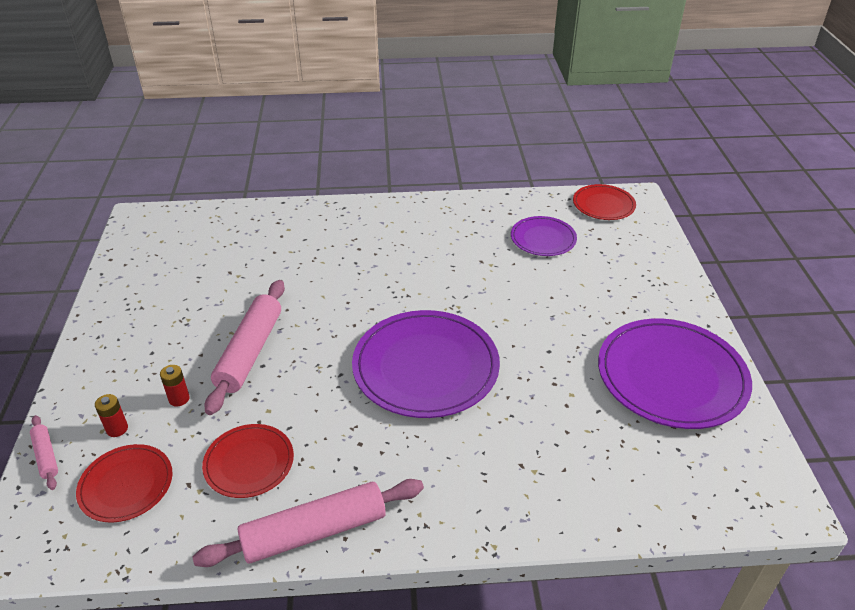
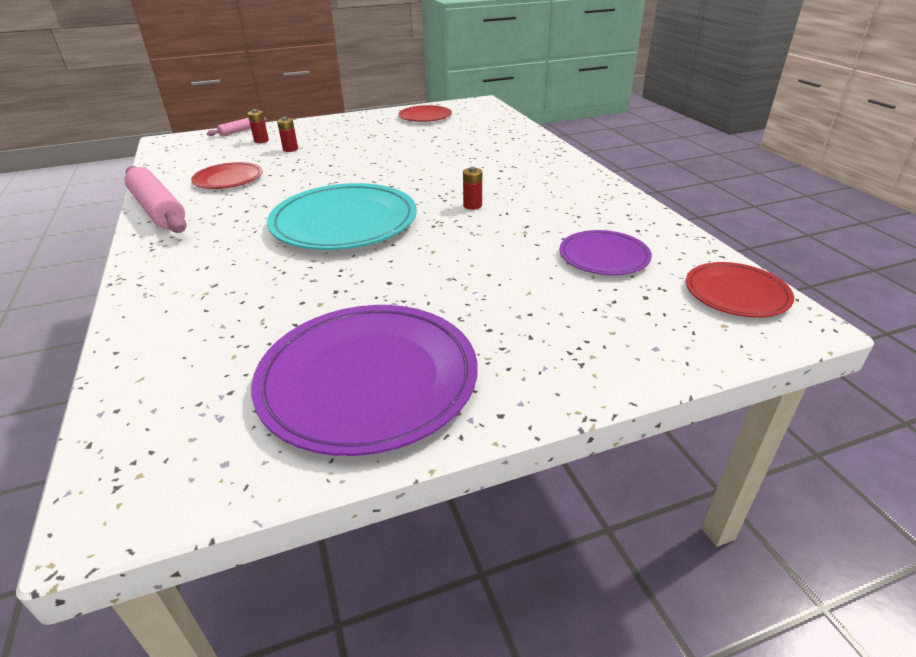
camera: 75 degrees right, 5 degrees down
(126, 485) = (212, 152): red plate -> red plate (425, 116)
(249, 352) = (344, 158): pink rolling pin -> none
(425, 367) = (344, 222): purple plate -> turquoise plate
(429, 281) = (472, 206): none -> red battery

